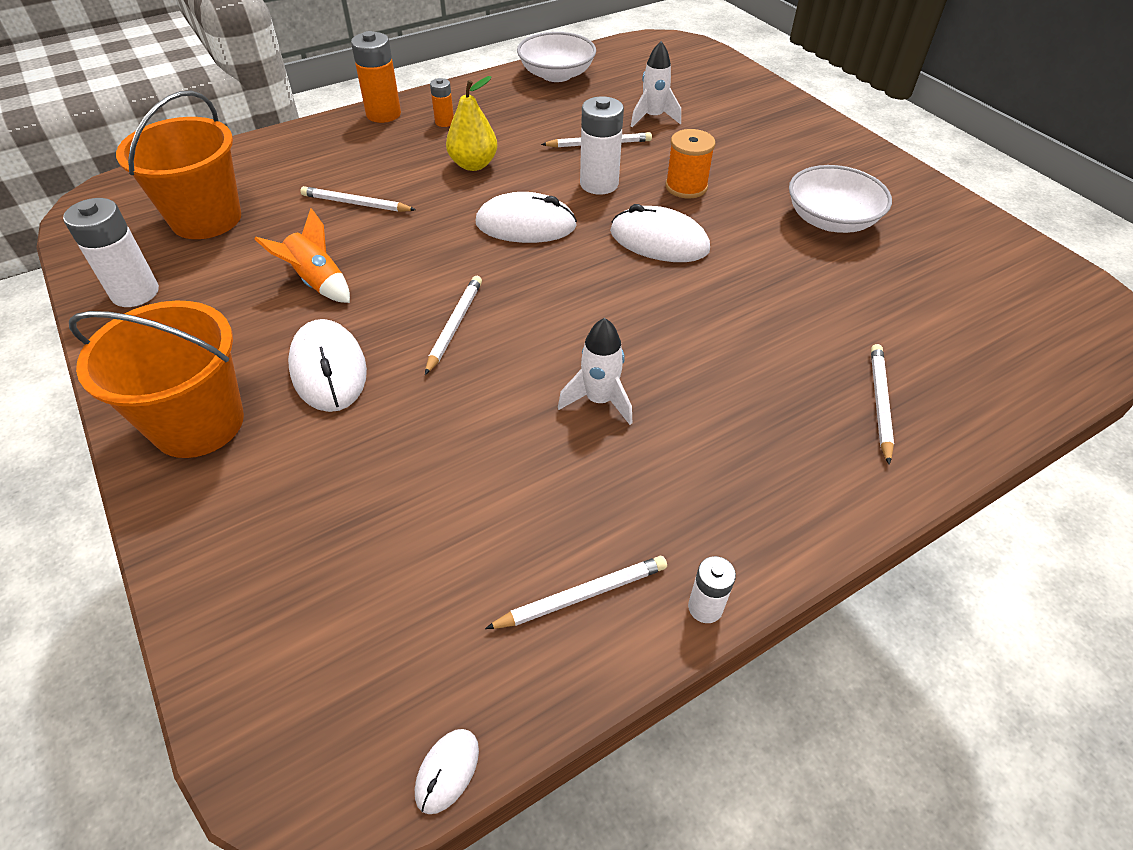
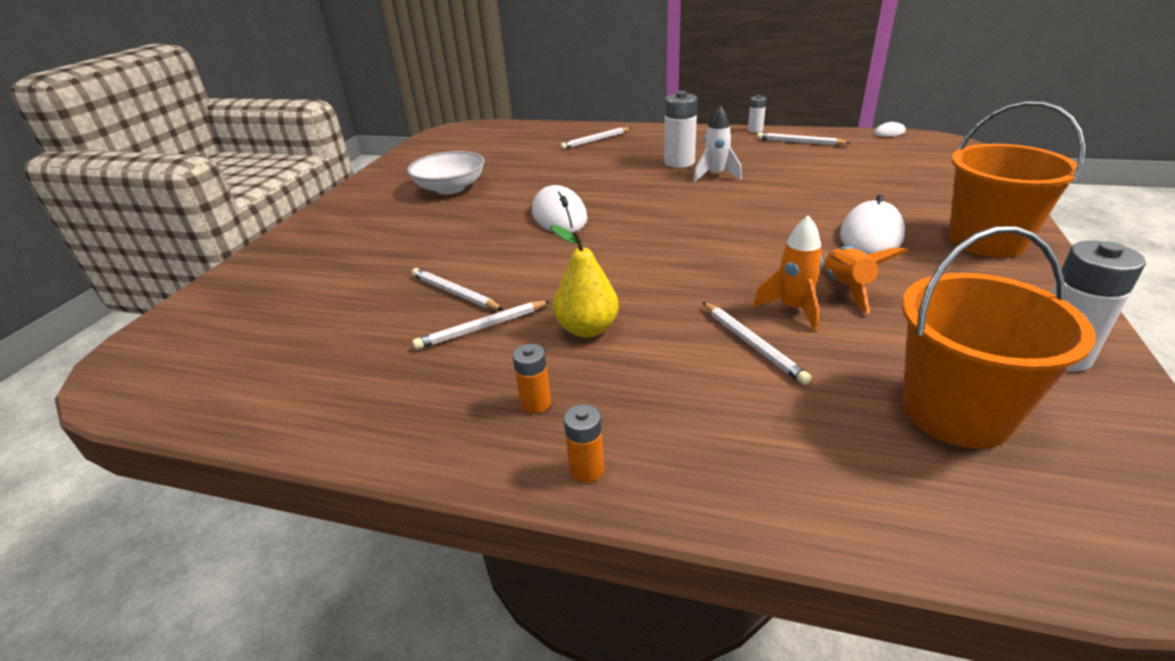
camera: 130 degrees left, 15 degrees down
(348, 243) = (793, 309): none -> orange rocket
(383, 114) = (586, 469): orange battery -> orange battery, size x0.55
(454, 325) = (758, 226): white pencil -> white pencil (481, 328)
(526, 225) = (625, 259): white mouse -> none
(556, 74) = (305, 402): white bowl -> none
(599, 184) = (522, 262): white battery -> white battery (679, 162)
(653, 118) = (366, 293): white rocket -> none
(686, 187) = (475, 234): orange spool -> none

